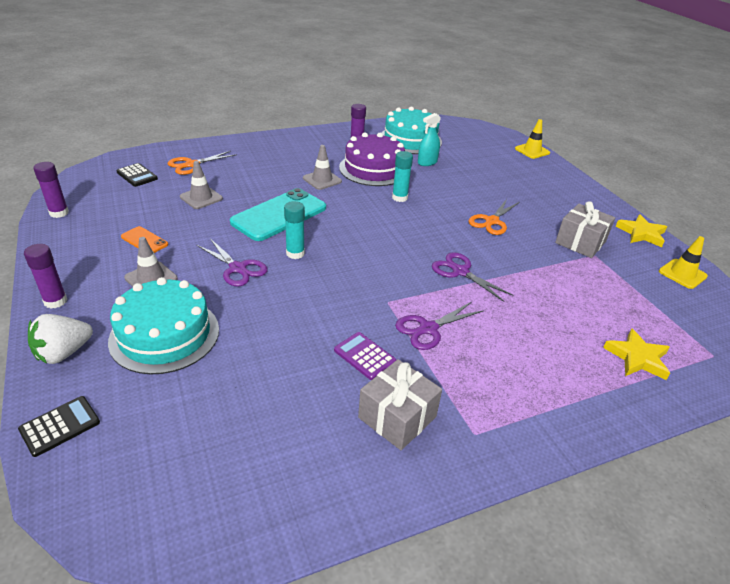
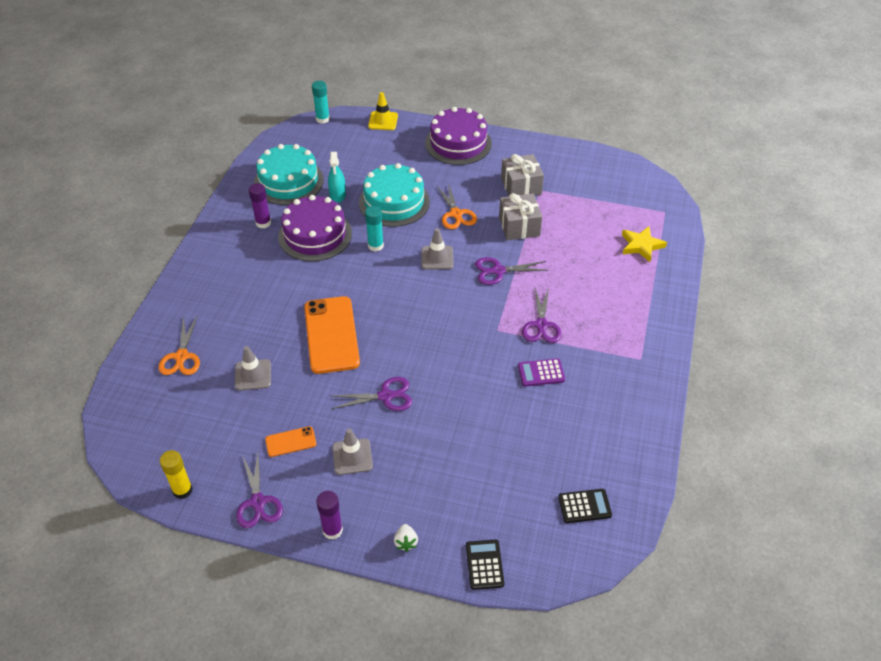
camera: 50 degrees left, 10 degrees up
(59, 213) = (182, 490): purple glue stick -> yellow glue stick
(63, 353) = (406, 542): white strawberry -> white strawberry, size x0.57
(66, 250) = (258, 502): none -> purple scissors
(137, 175) = (163, 407): black calculator -> black calculator (584, 506)
(164, 335) = (432, 473): turquoise cake -> turquoise cake (394, 202)
(279, 215) = (331, 335): turquoise phone -> orange phone
(295, 253) = (396, 351): turquoise glue stick -> turquoise glue stick (322, 119)
(322, 180) = (301, 278): grey traffic cone -> grey traffic cone (437, 258)
(397, 417) = (603, 386): grey gift -> grey gift (519, 226)
(570, 191) = (458, 143): none -> purple cake
(641, 233) = (538, 149): yellow star -> none
(682, 274) = (592, 164): yellow traffic cone -> none

